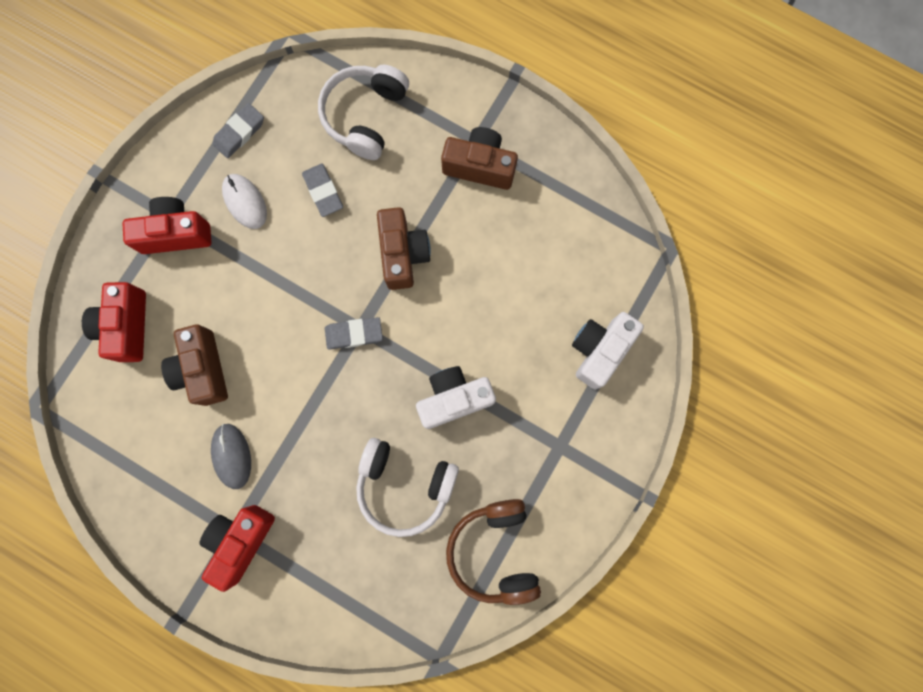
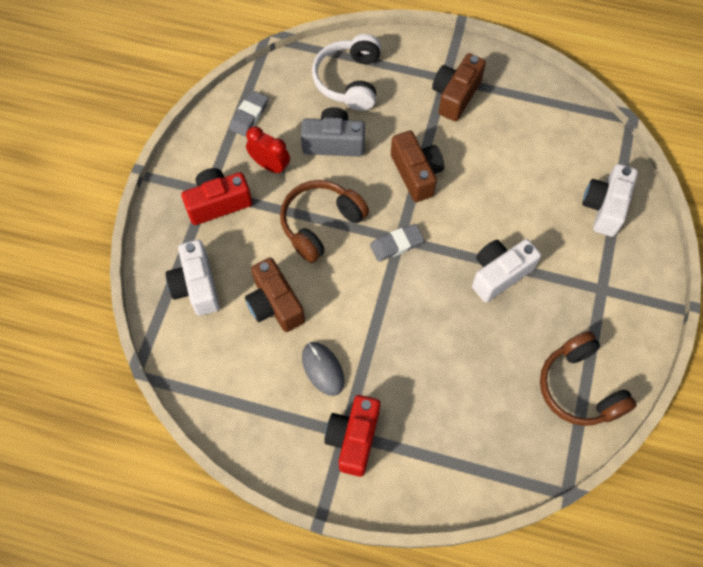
camera: 15 degrees left, 15 degrees down
(127, 326) = (196, 286): red camera -> white camera
(245, 202) = (270, 165): white mouse -> red clock
(279, 288) = (320, 224): none -> brown headphones
(323, 191) = (333, 143): grey eraser -> grey camera
(404, 485) = (483, 354): white headphones -> none
(480, 166) = (455, 95): brown camera -> brown camera turned 60 degrees counterclockwise

